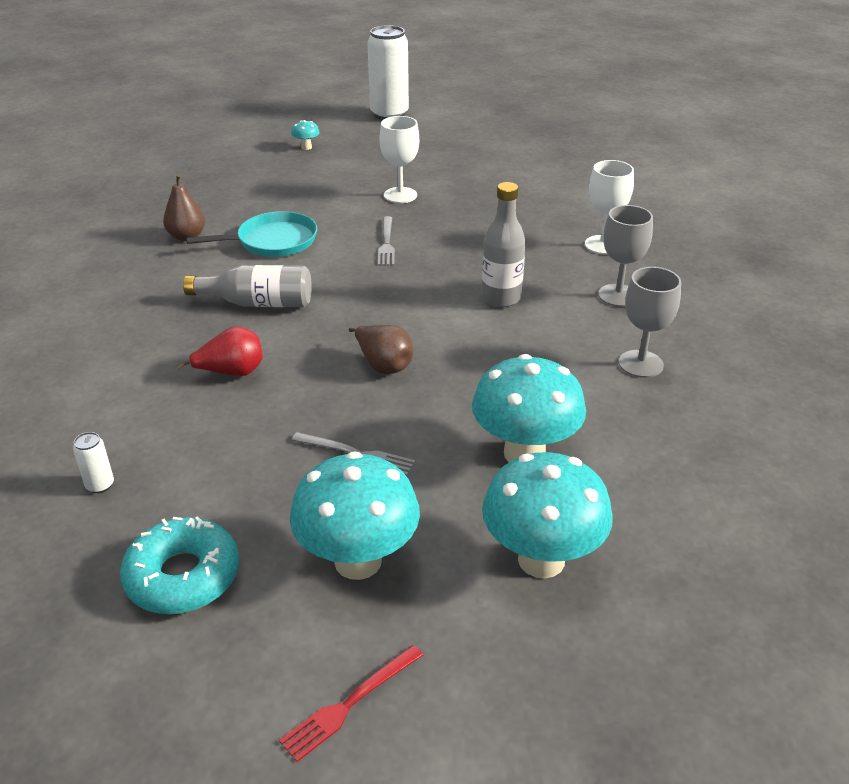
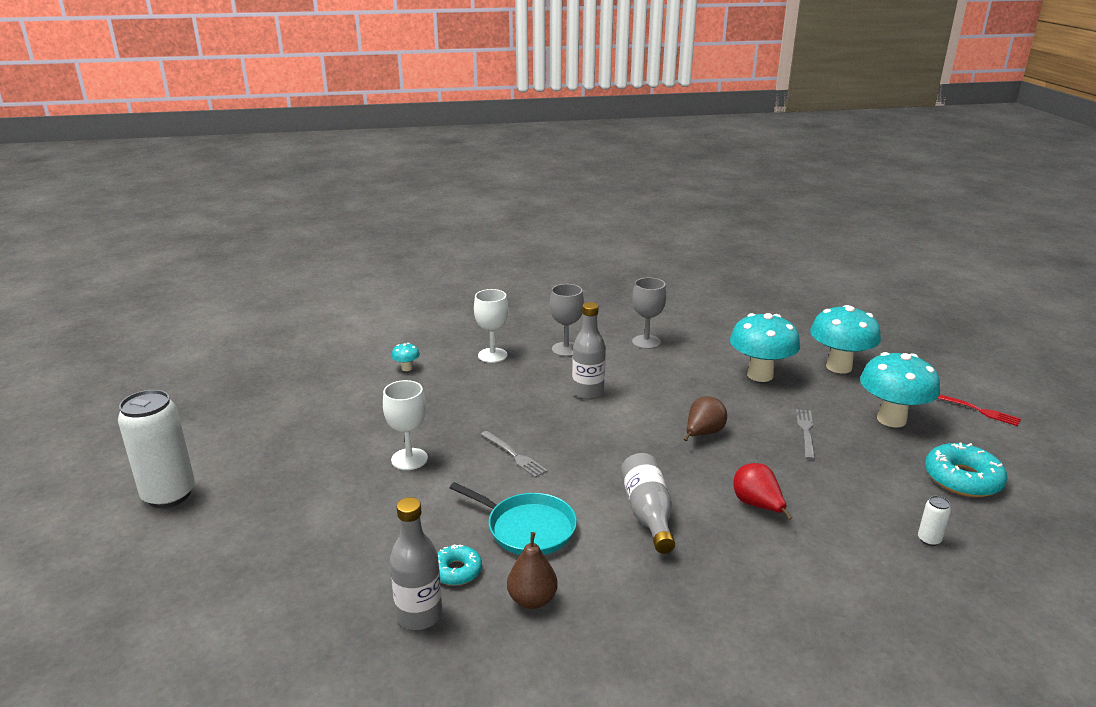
camera: 100 degrees left, 10 degrees down
(203, 196) = (419, 615): none -> grey bottle
(239, 210) = (456, 571): none -> turquoise donut
(273, 241) = (527, 528): turquoise pan -> turquoise pan turned 150 degrees clockwise
(306, 147) = (268, 550): turquoise mushroom -> turquoise mushroom (406, 368)
(386, 243) = (514, 455): grey fork -> grey fork turned 60 degrees clockwise

